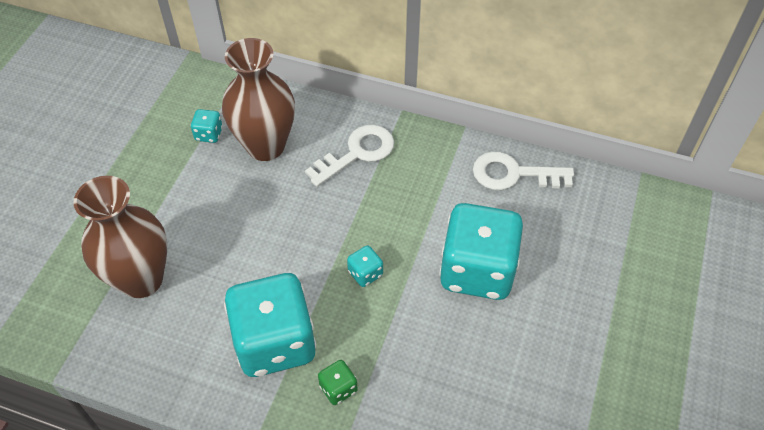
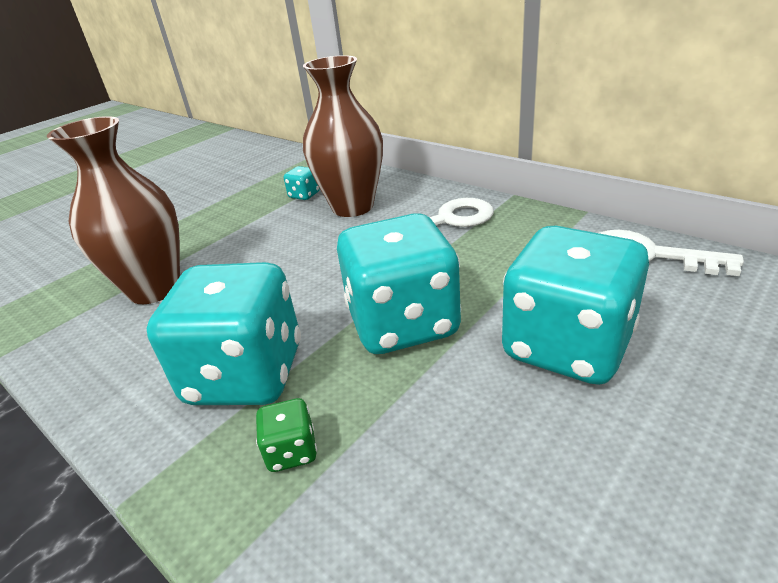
camera: 25 degrees right, 20 degrees down
(365, 273) = (403, 323): turquoise dice -> turquoise dice, size x2.49

